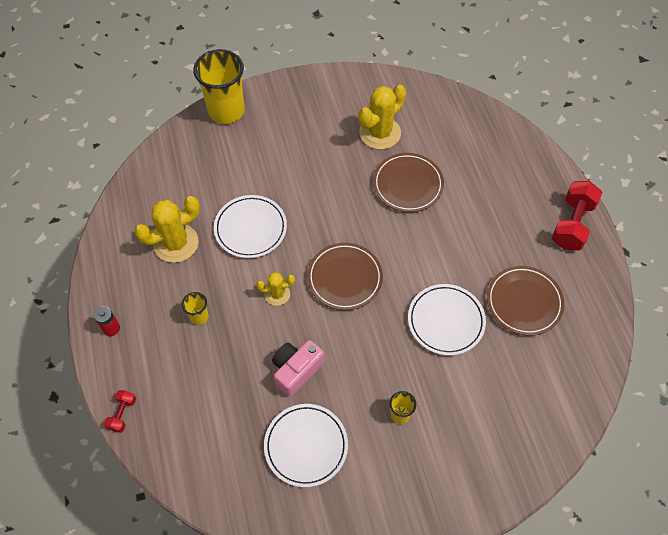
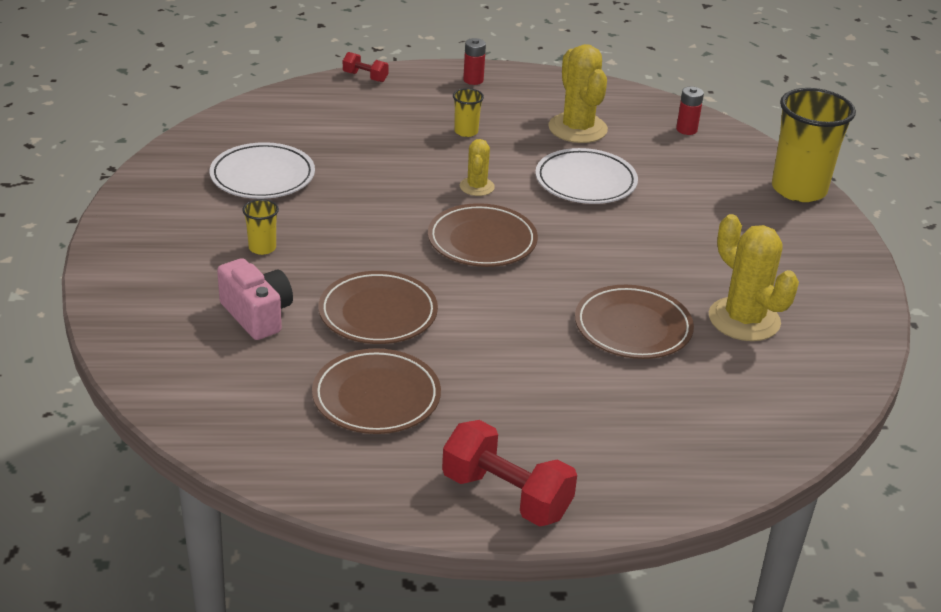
camera: 100 degrees right, 25 degrees down
(161, 176) = (686, 130): none -> red battery
(296, 371) = (362, 184): pink camera -> pink camera (257, 315)
(446, 321) = (378, 313): white plate -> brown plate

